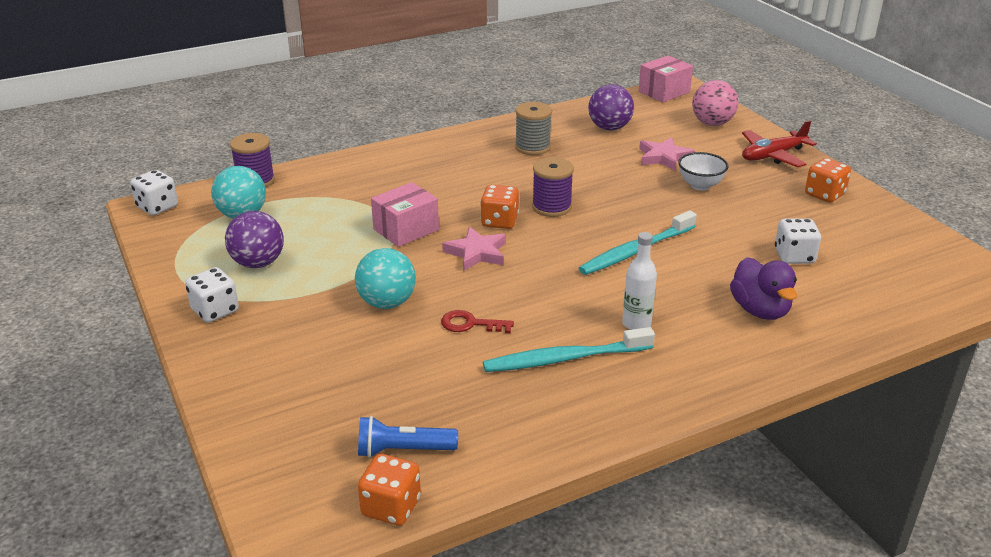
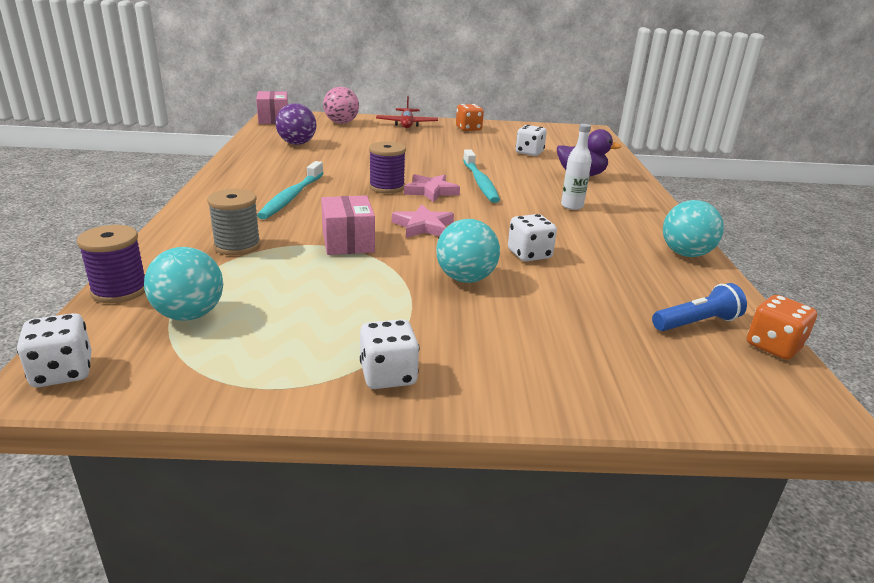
camera: 65 degrees left, 5 degrees down
(258, 263) = (315, 327): purple ball -> none
(403, 450) = (696, 323): blue flashlight -> blue flashlight turned 135 degrees counterclockwise
(470, 324) = (529, 254): red key -> white dice
(499, 221) = (384, 207): orange dice -> none
(532, 147) = (283, 169): grey spool -> grey spool (237, 246)
(565, 359) = (600, 236): turquoise toothbrush -> turquoise toothbrush (292, 196)
(576, 427) = (685, 254): none -> turquoise ball
(664, 157) = (366, 144): pink star -> pink star (431, 191)
(700, 185) = (418, 147): white bowl -> none

